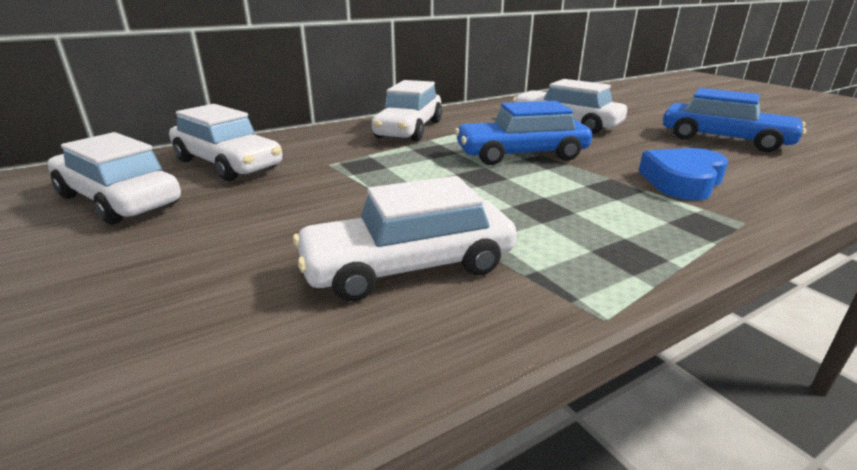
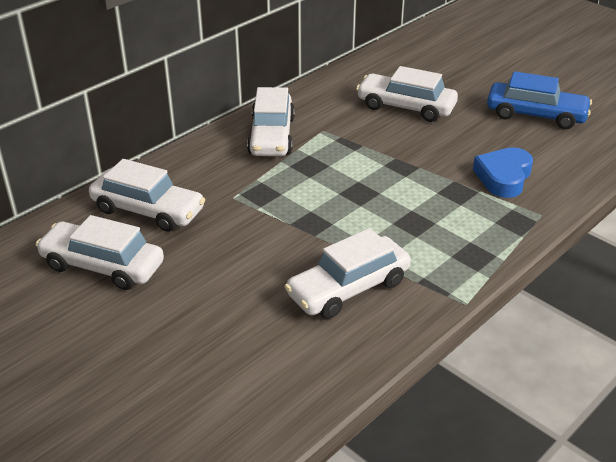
camera: 15 degrees left, 10 degrees up
(521, 155) = (381, 161): blue car -> none

